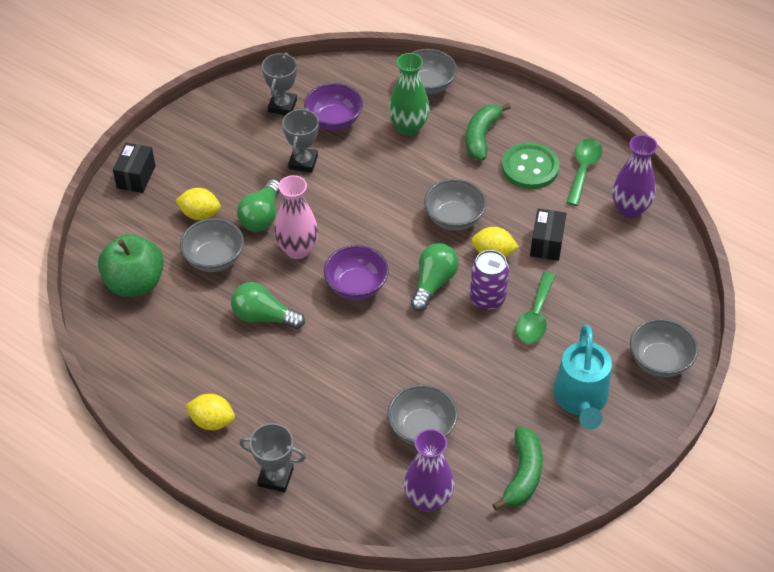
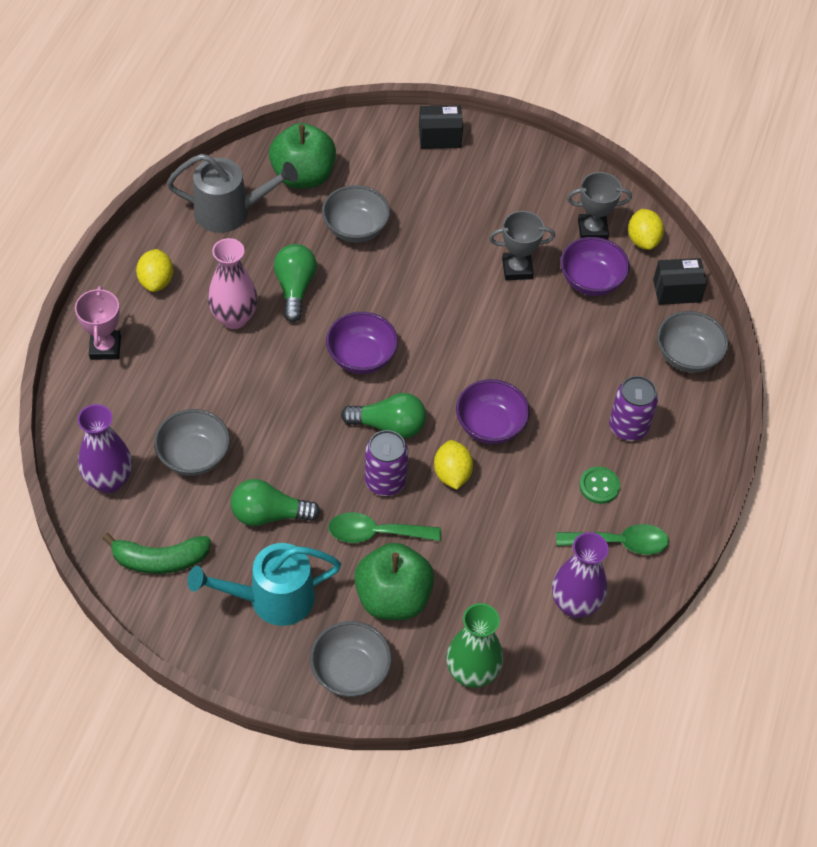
camera: 70 degrees right, 5 degrees up
(153, 346) = (231, 212): none -> grey watering can
(200, 214) = (410, 201): yellow lemon -> yellow lemon (643, 240)
(261, 216) = (427, 252): green light bulb -> green light bulb (269, 514)
(275, 477) = (105, 348): grey trophy -> pink trophy
(297, 249) = (393, 294): pink vase -> pink vase (234, 318)
(408, 127) = (611, 352): green vase -> green vase (472, 673)
(454, 218) = (490, 426): grey bowl -> purple bowl
(481, 137) = (628, 427): green banana -> purple can
(530, 168) = (599, 486): green button -> green button, size x0.57
(547, 243) = (487, 525): black box -> black box (676, 291)
(598, 319) = (393, 598): none -> green apple

